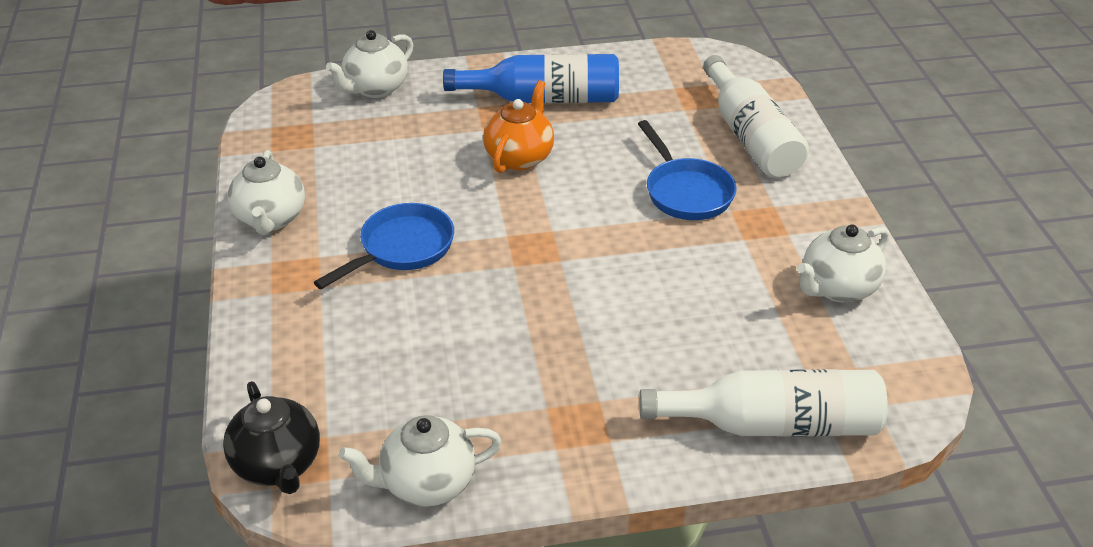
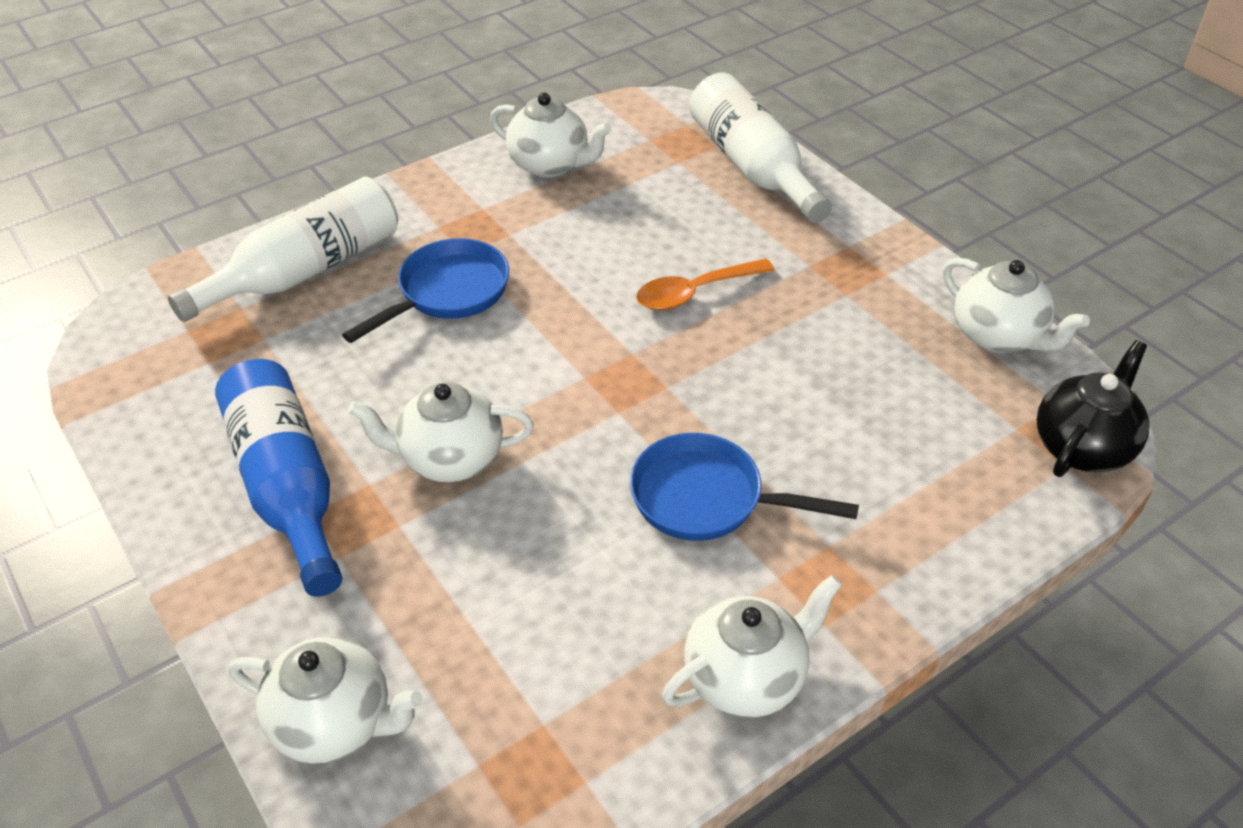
camera: 115 degrees left, 5 degrees up
(519, 157) = (450, 459): orange teapot -> white teapot
(607, 316) = (695, 292): none -> orange spoon

